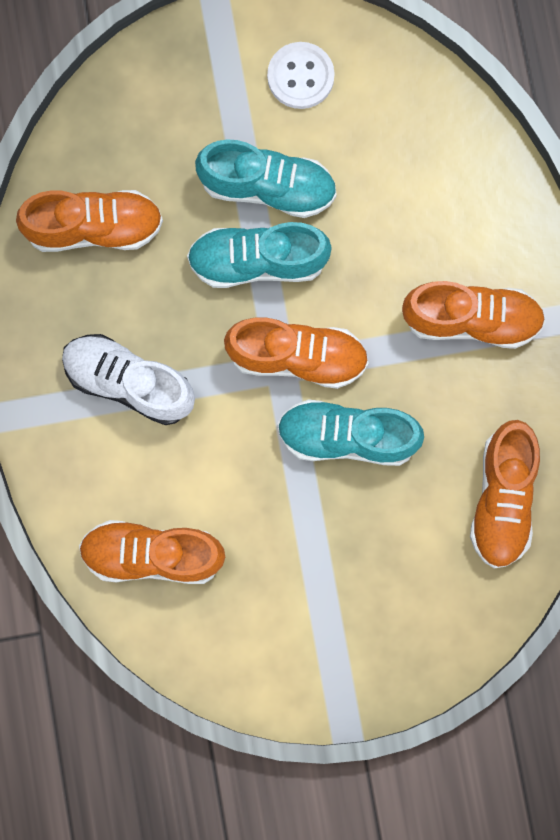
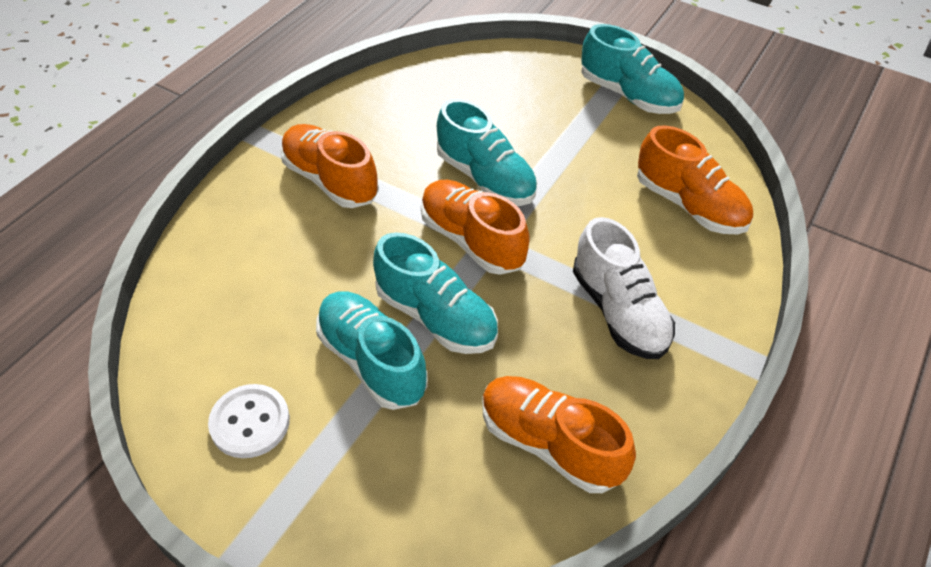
camera: 140 degrees left, 30 degrees down
(312, 672) = (629, 95): none -> turquoise shoe
(503, 499) = (423, 93): orange shoe -> none

